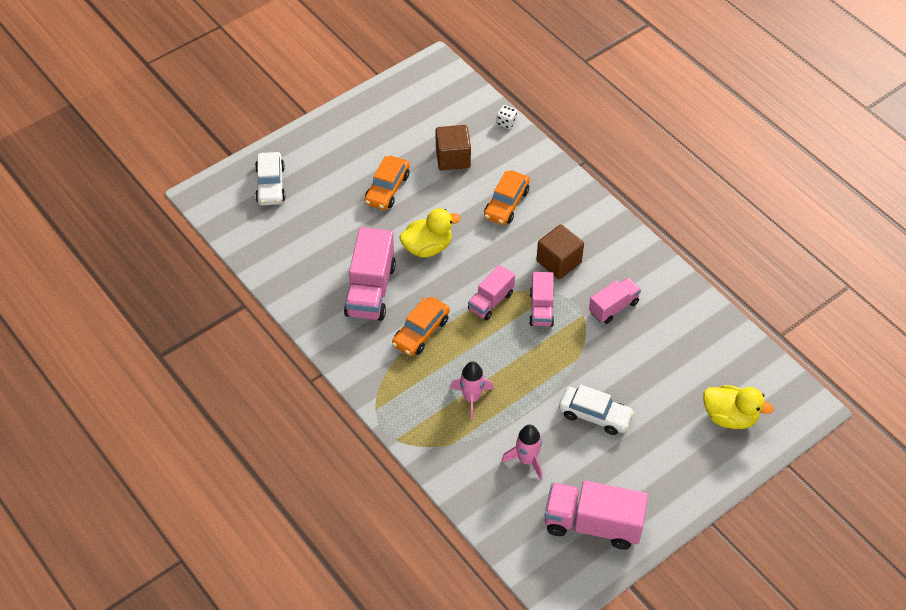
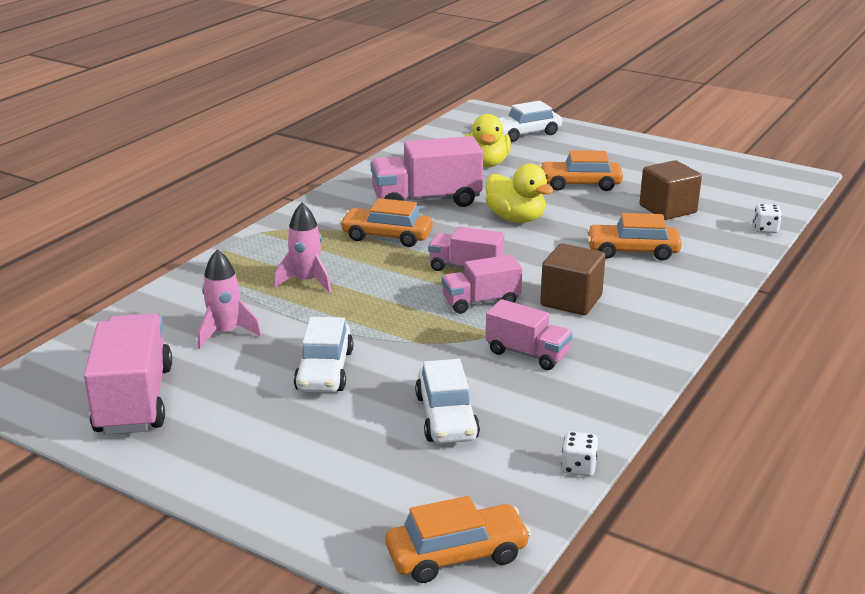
camera: 70 degrees right, 25 degrees down
(667, 369) = (446, 417): none -> white car
(730, 417) = (386, 495): yellow duck -> yellow duck (486, 164)
(732, 326) = (578, 467): none -> white dice
(786, 401) = (457, 555): none -> orange car

